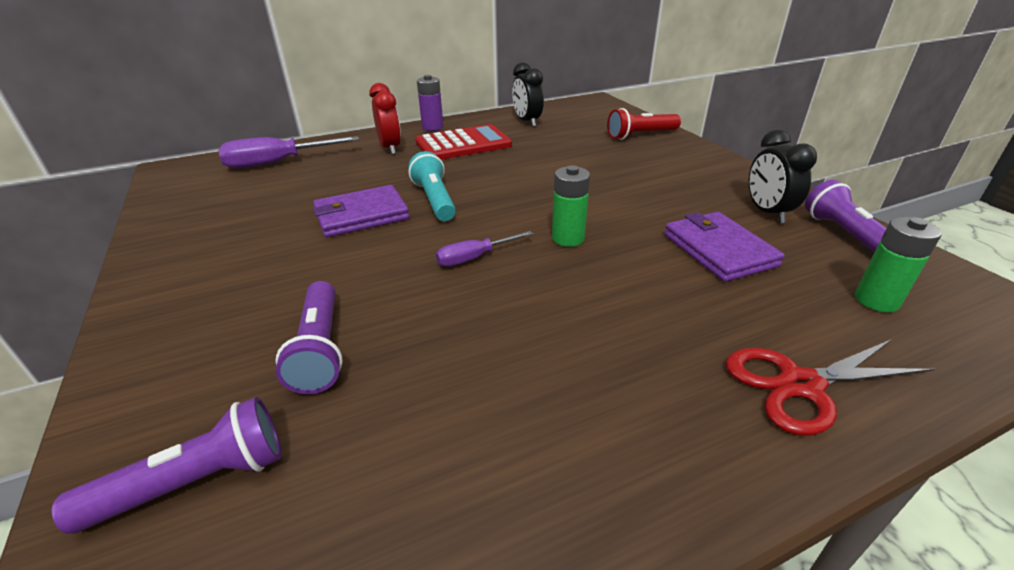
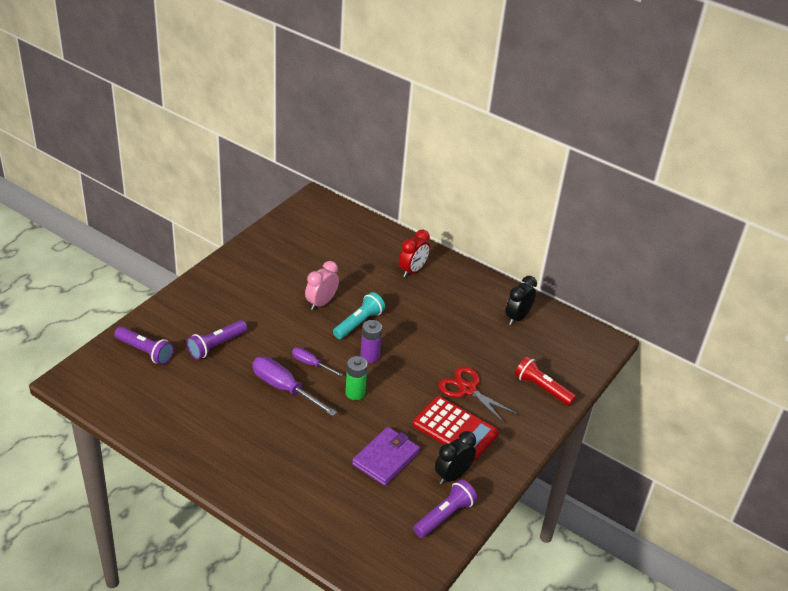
camera: 55 degrees right, 5 degrees up
(277, 163) = (353, 235): purple screwdriver -> purple screwdriver (284, 388)
(361, 215) = (321, 303): purple wallet -> pink clock
(432, 127) = (464, 273): purple battery -> purple battery (370, 356)
(463, 144) = (447, 301): red calculator -> red calculator (455, 429)
(800, 385) = (285, 499): red scissors -> red scissors (467, 389)
(876, 300) = (375, 527): green battery -> none

